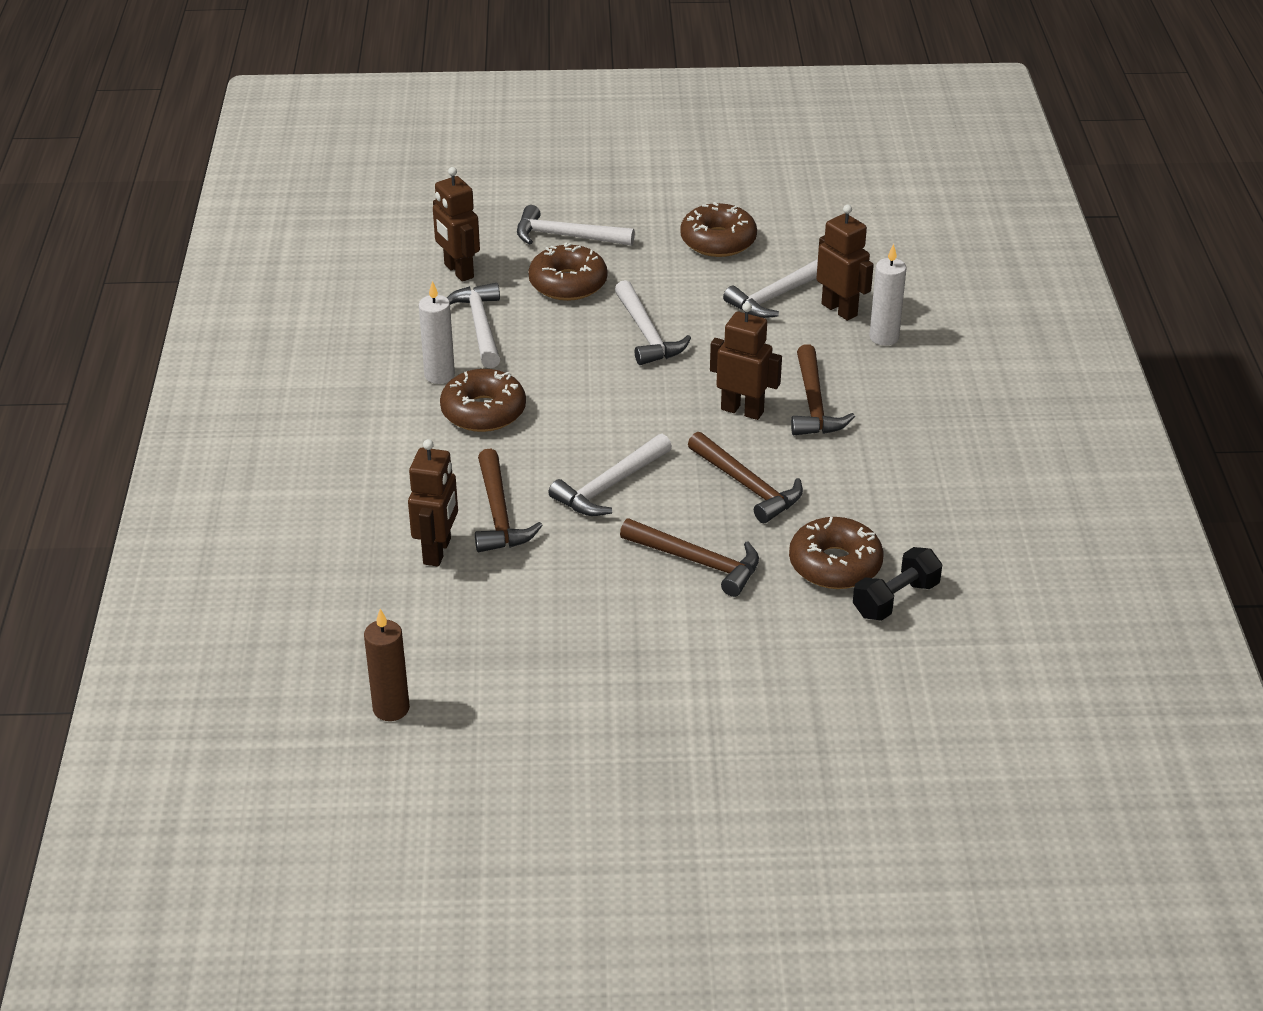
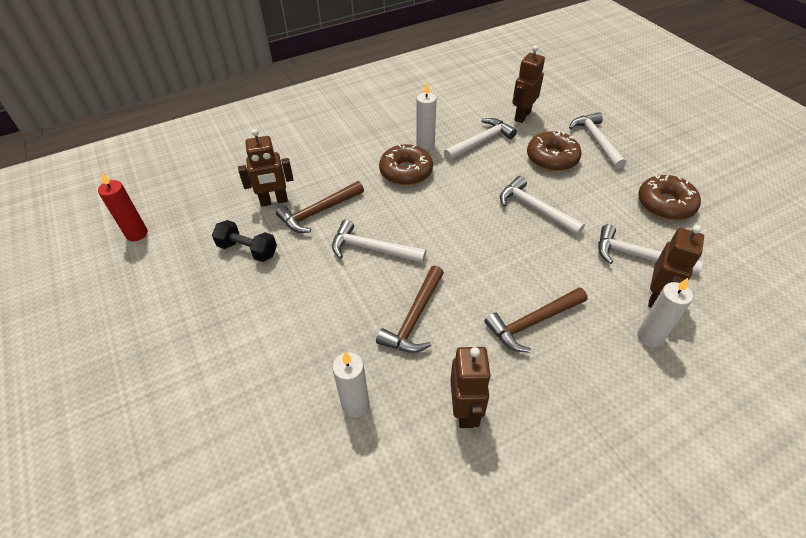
camera: 65 degrees right, 10 degrees up
(391, 708) = (137, 234): brown candle -> red candle
(647, 334) = (535, 209): white hammer -> white hammer turned 90 degrees clockwise
(697, 562) = (320, 321): brown hammer -> none
(742, 410) = (494, 285): brown robot -> brown robot (465, 410)
(835, 564) = (355, 405): brown donut -> white candle
(895, 599) = (333, 464): black dumbbell -> black dumbbell (247, 250)

